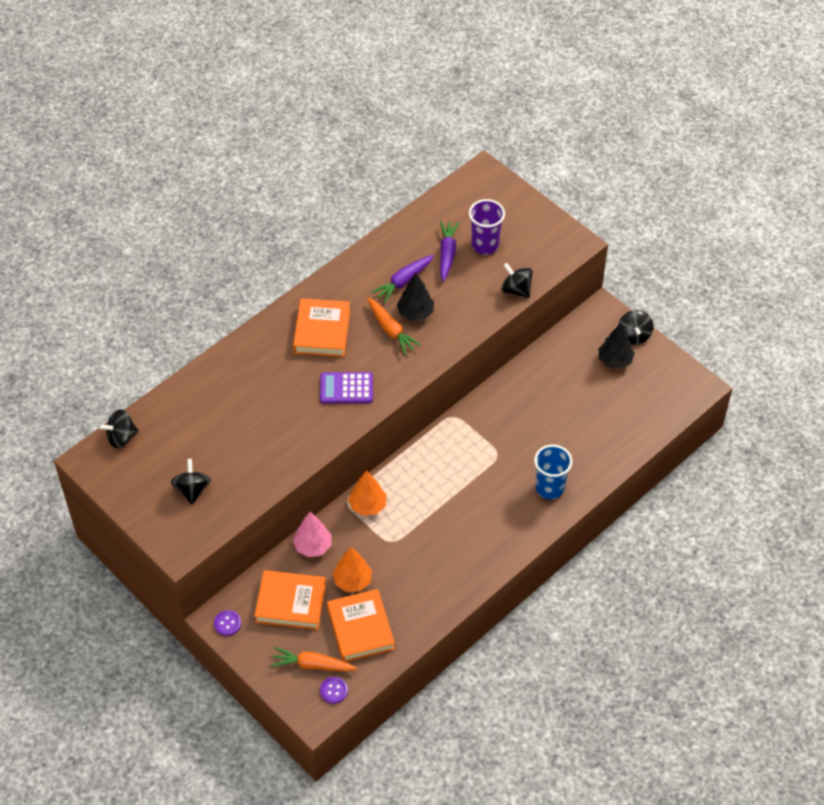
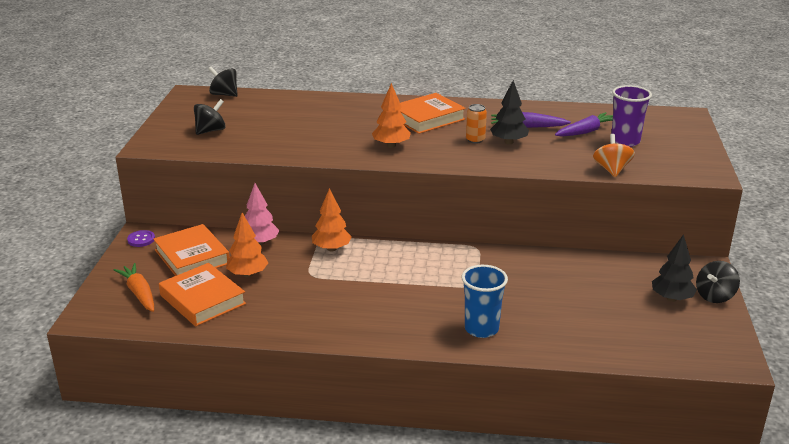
camera: 50 degrees right, 25 degrees down
(334, 690) = (122, 315): purple button -> none
(346, 388) = (391, 146): purple calculator -> orange tree
(360, 628) = (203, 299): orange book -> orange book turned 75 degrees counterclockwise
(391, 330) = (475, 140): orange carrot -> orange can
(516, 290) = (611, 170): black spinning top -> orange spinning top

